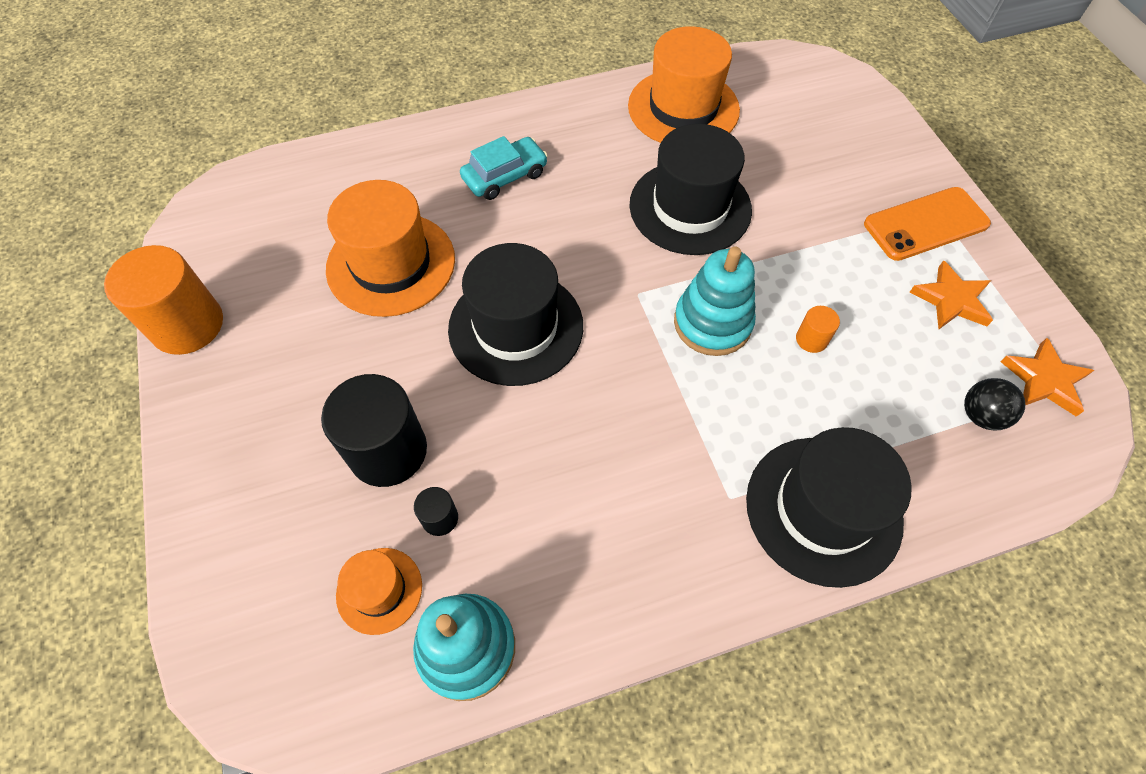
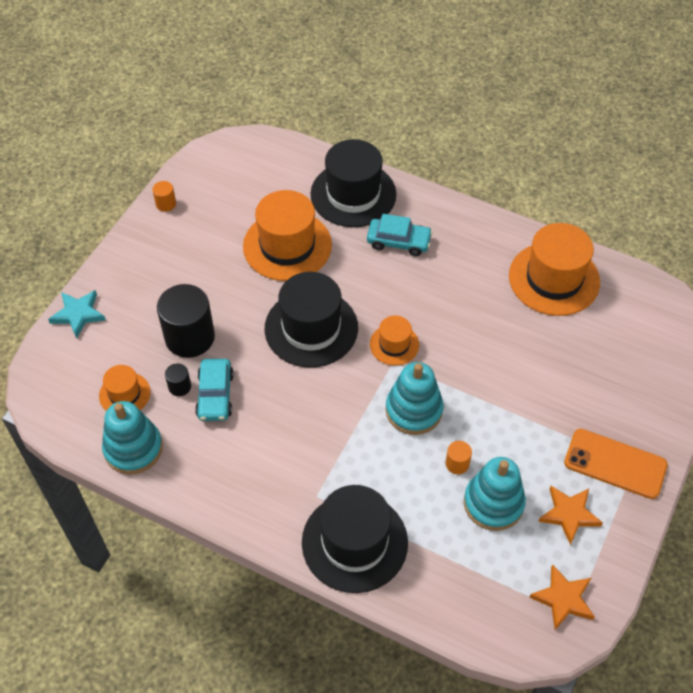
camera: 45 degrees right, 5 degrees down
(187, 325) = (166, 204): orange cylinder -> orange cylinder, size x0.45
(204, 547) = (78, 314): none -> turquoise star
(494, 490) = (215, 395): none -> turquoise car
(618, 276) = (394, 344): none -> orange hat
(690, 207) = (481, 340): black hat -> black hat (353, 194)
(885, 347) = (493, 503): none -> turquoise stacking toy
(980, 415) = (499, 580): black ball -> none

